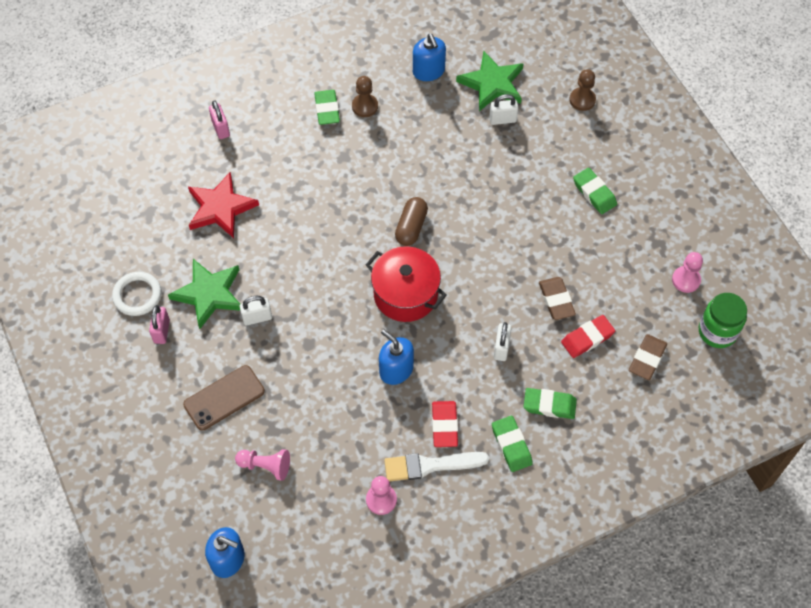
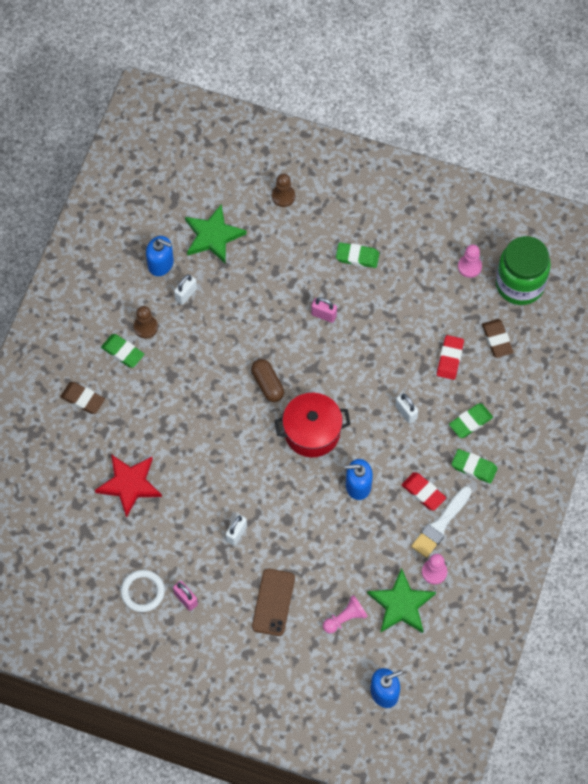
camera: 45 degrees left, 5 degrees up
(209, 294) = (188, 547): green star -> green star (401, 604)
(220, 128) = (65, 430): pink padlock -> pink padlock (323, 315)
(502, 119) = (247, 256): white padlock -> white padlock (186, 294)
(556, 300) = (407, 351): brown eraser -> brown eraser (83, 399)
(717, 331) = (520, 284): green jar -> green jar, size x1.50

